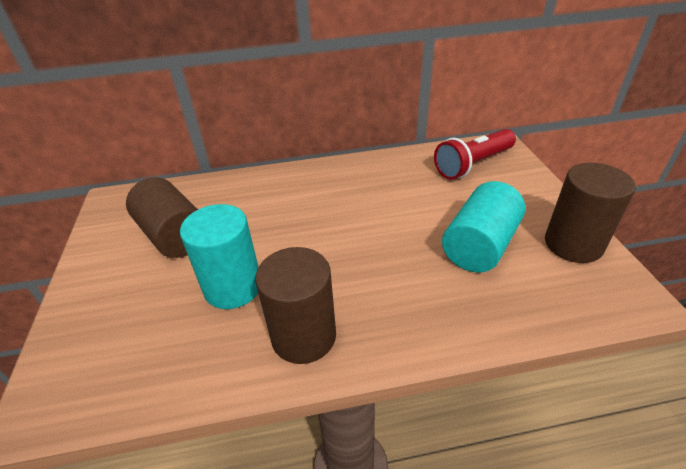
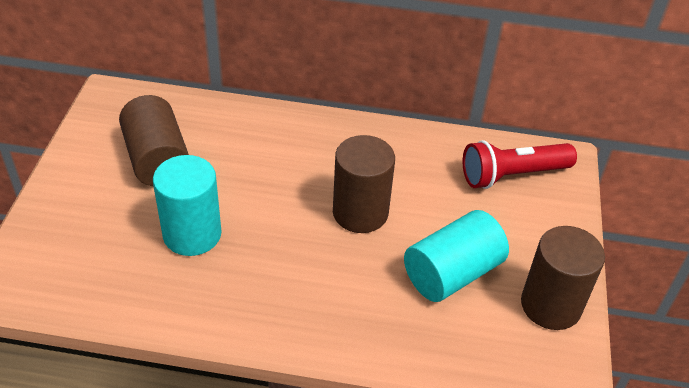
camera: 15 degrees right, 5 degrees up
(303, 336) = (235, 303): brown cylinder -> brown cylinder (360, 212)

